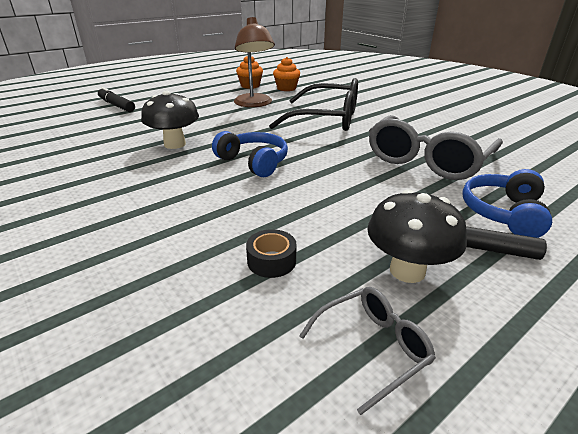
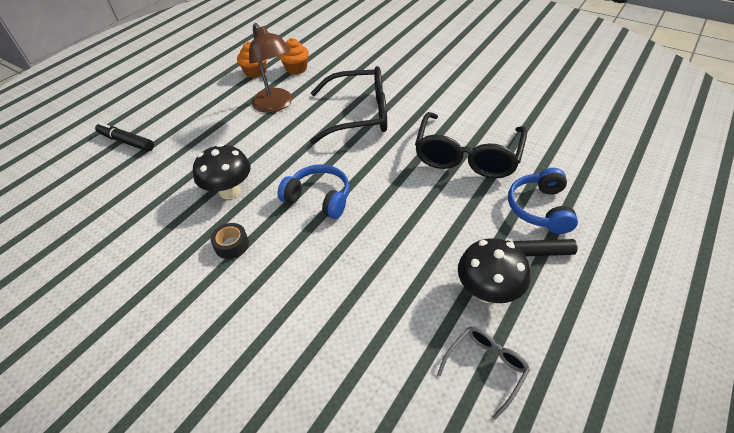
camera: 15 degrees left, 15 degrees up
(271, 261) = (388, 312): black tape -> black tape (232, 245)
(427, 160) = (467, 156): grey glasses -> black glasses

